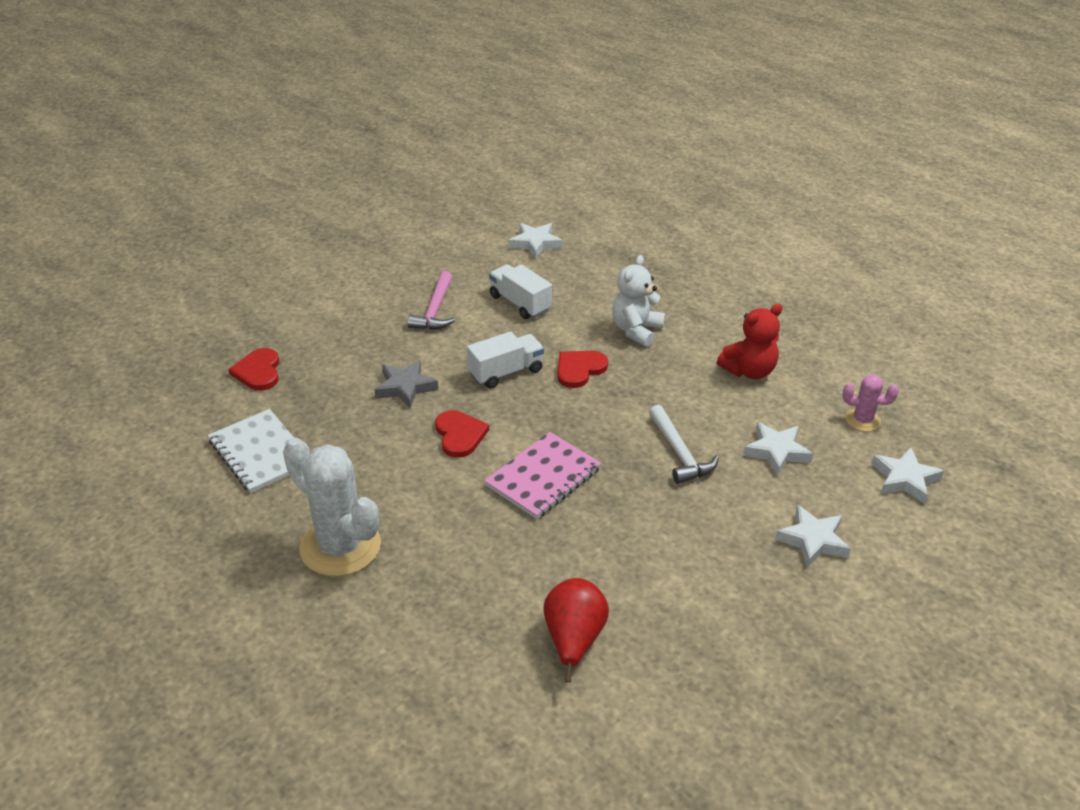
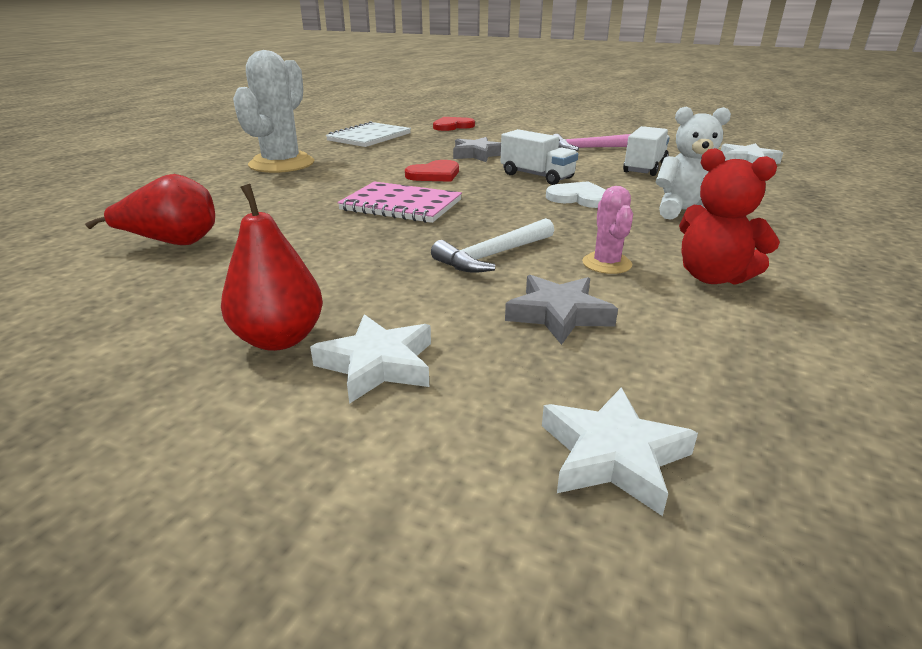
camera: 70 degrees right, 10 degrees down
(579, 369) = (579, 198): red heart -> white heart
(771, 580) = (279, 339): none -> red pear
(776, 451) = (558, 314): white star -> grey star
(862, 420) = (732, 386): pink cactus -> pink cactus (606, 264)

